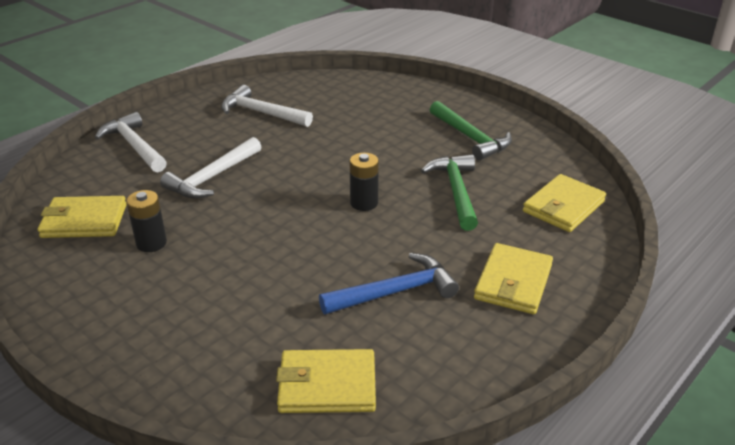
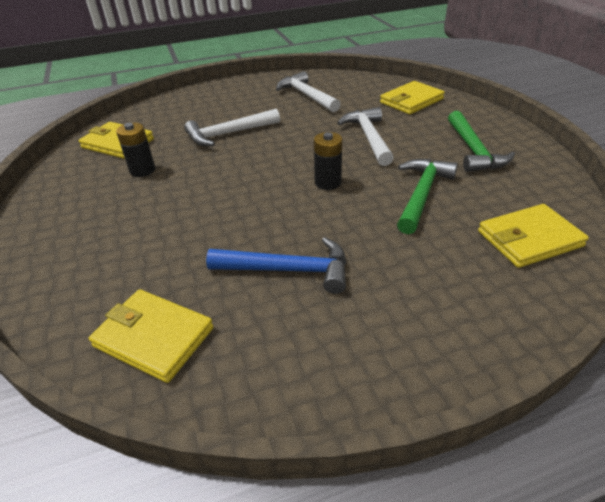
camera: 30 degrees right, 5 degrees up
(134, 146) = (198, 101): white hammer -> white hammer (368, 137)
(513, 282) = (413, 301): yellow wallet -> yellow wallet (411, 101)

